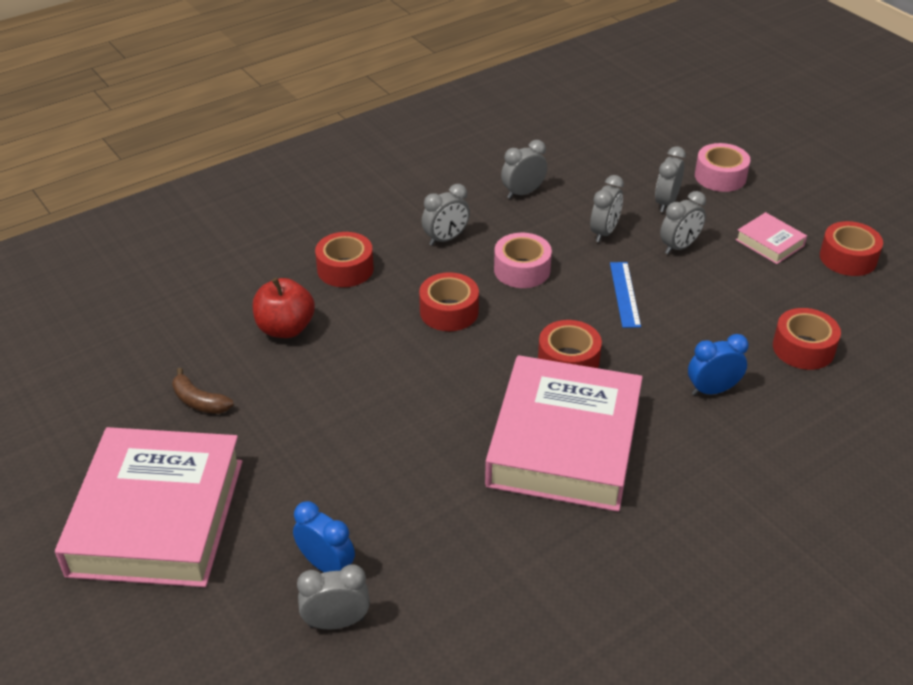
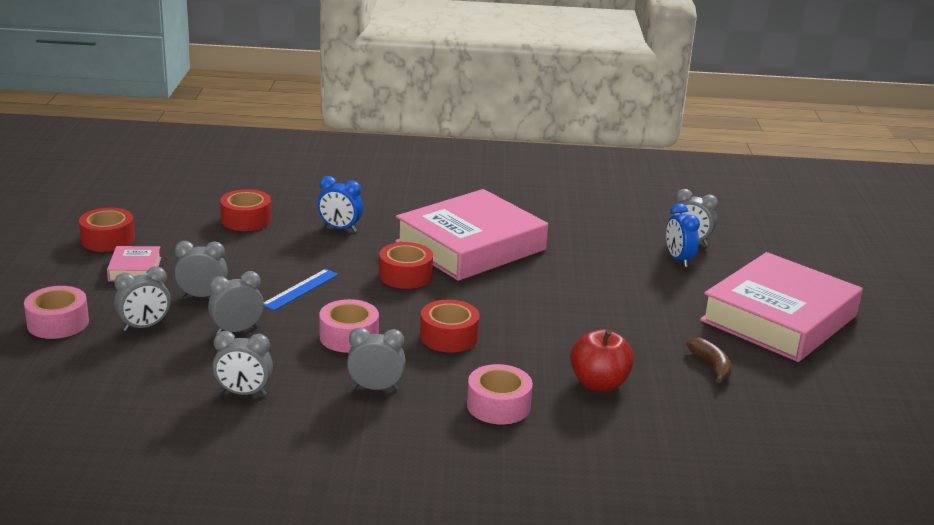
camera: 145 degrees left, 15 degrees down
(345, 269) = (498, 405): red tape -> pink tape

